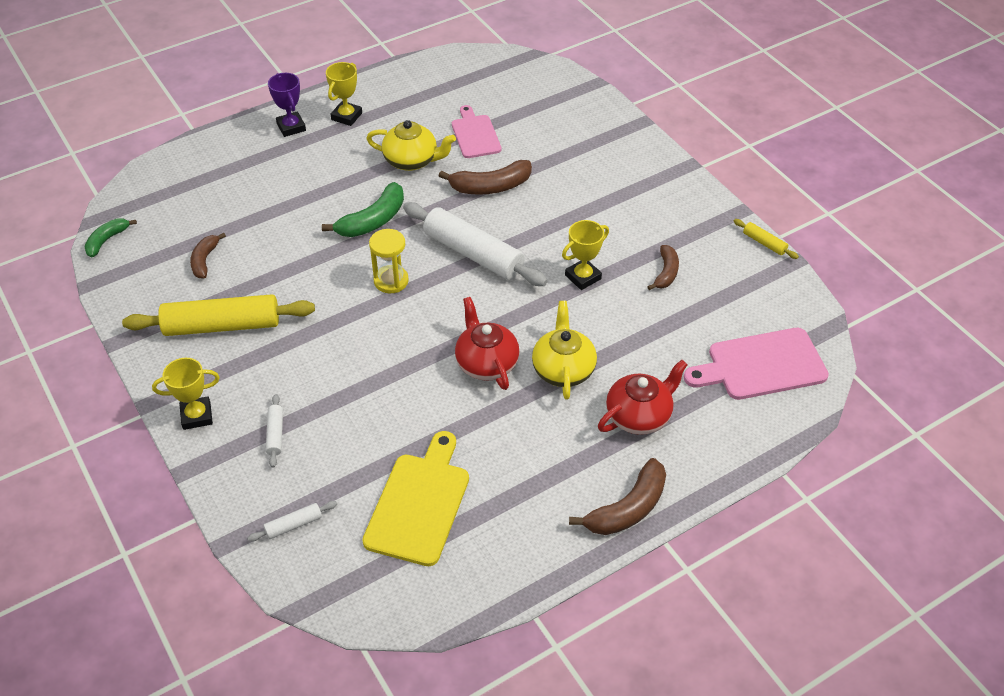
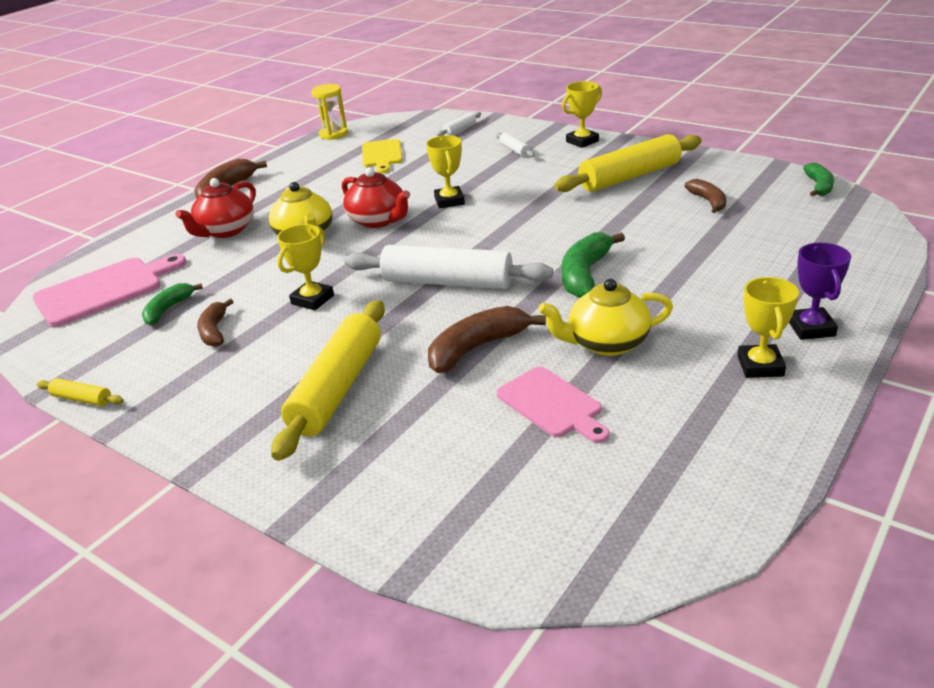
camera: 160 degrees right, 15 degrees down
(291, 127) = (811, 328): purple trophy -> purple trophy turned 45 degrees clockwise
(391, 281) = (514, 240): yellow hourglass -> yellow hourglass (333, 134)
(405, 364) = (449, 201): none -> yellow trophy
(419, 503) = (382, 155): yellow cutting board -> yellow cutting board, size x0.66
(592, 189) = (337, 388): none -> yellow rolling pin
(702, 313) = (168, 309): none -> green banana

